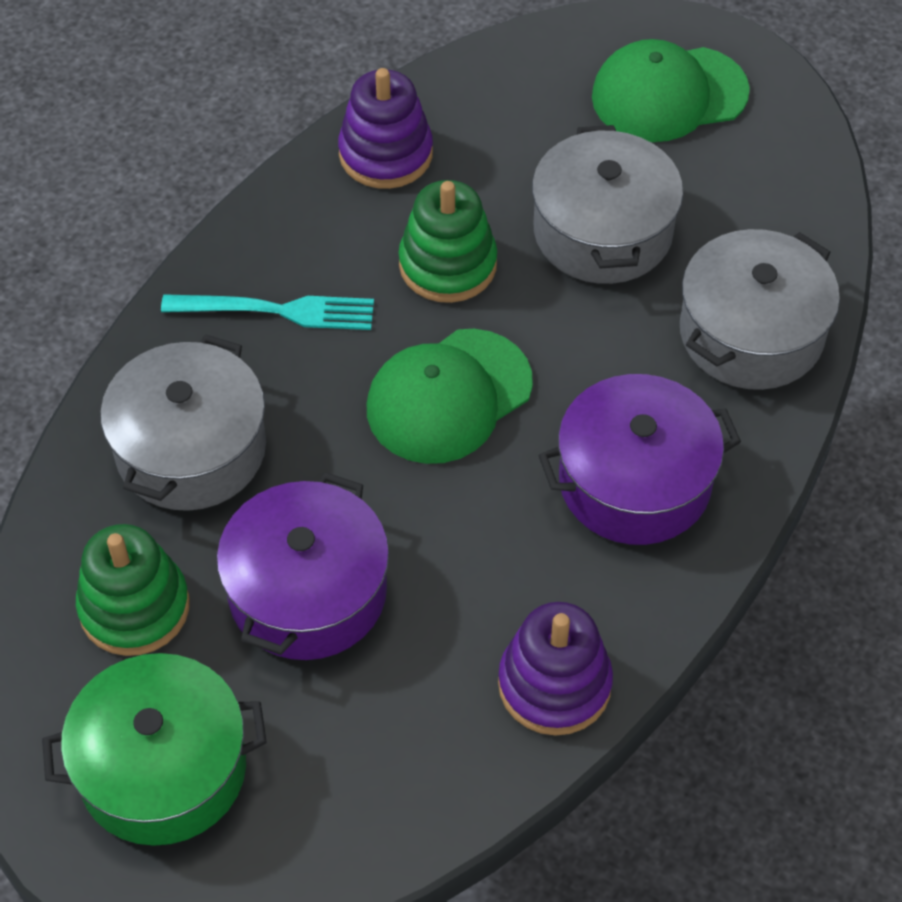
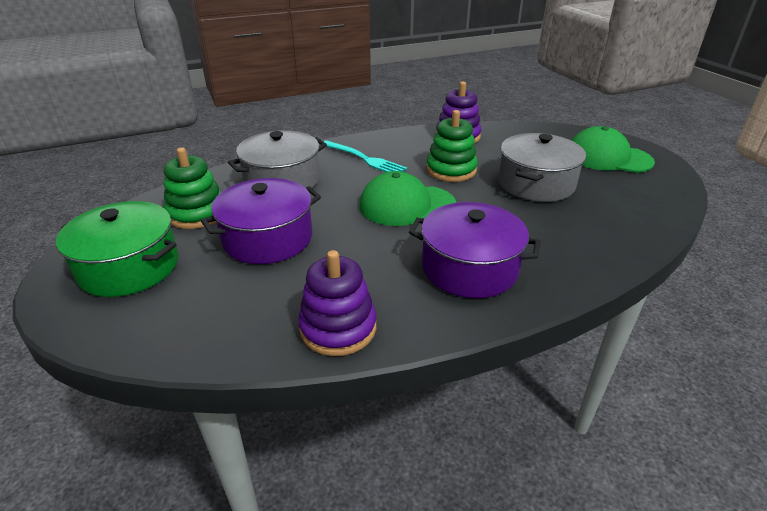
camera: 35 degrees right, 20 degrees down
(751, 333) = (589, 241): grey pot -> none

